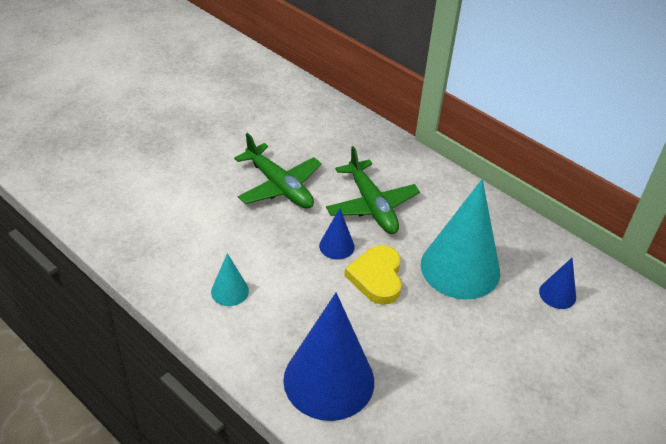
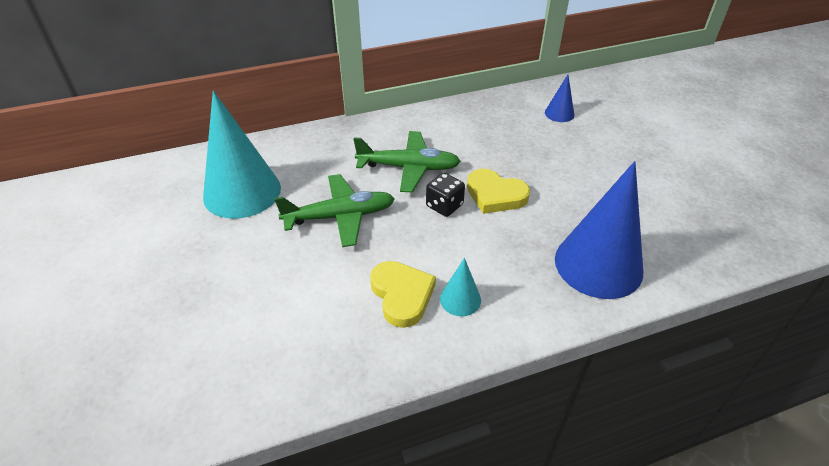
camera: 60 degrees left, 0 degrees up
(214, 254) = (402, 295): none -> yellow heart
(336, 246) = (444, 206): blue cone -> black dice
(460, 268) = (509, 147): turquoise cone -> turquoise cone (242, 192)

